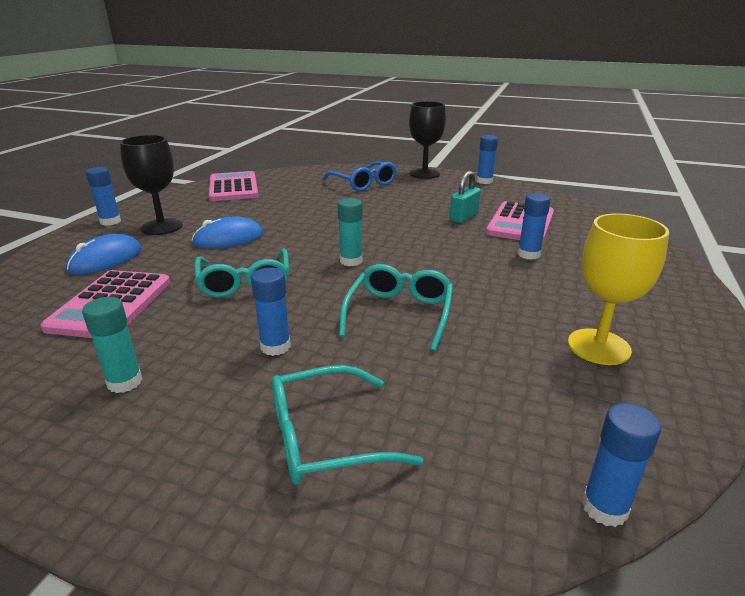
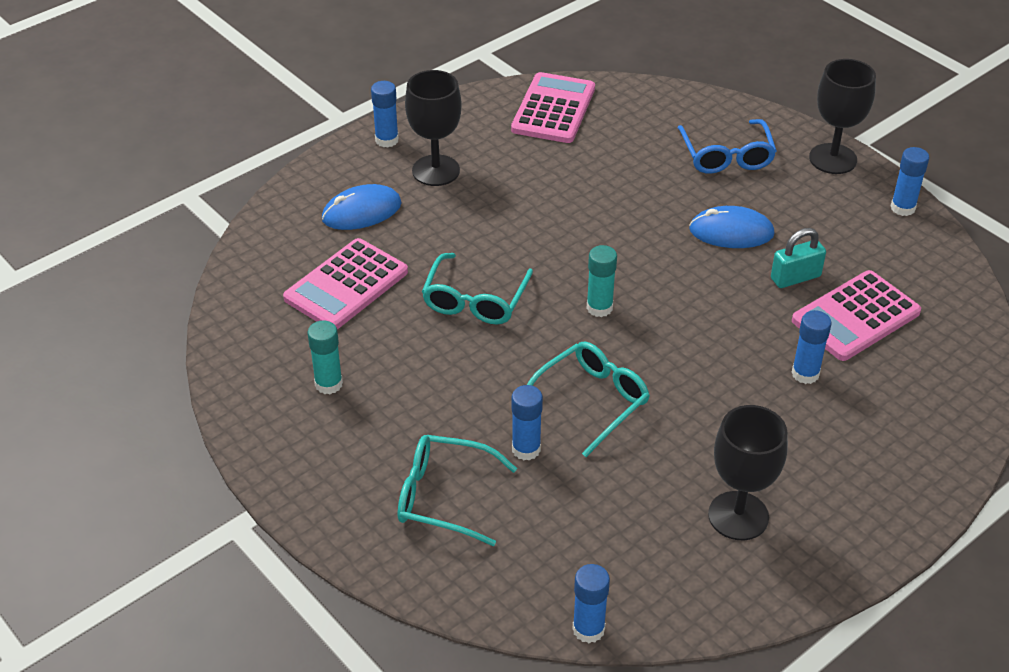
camera: 30 degrees right, 15 degrees up
(228, 239) = (495, 219): blue mouse -> blue mouse (731, 232)
(275, 347) = (458, 395): blue glue stick -> blue glue stick (526, 449)
(598, 347) = (738, 516): yellow goblet -> black goblet

